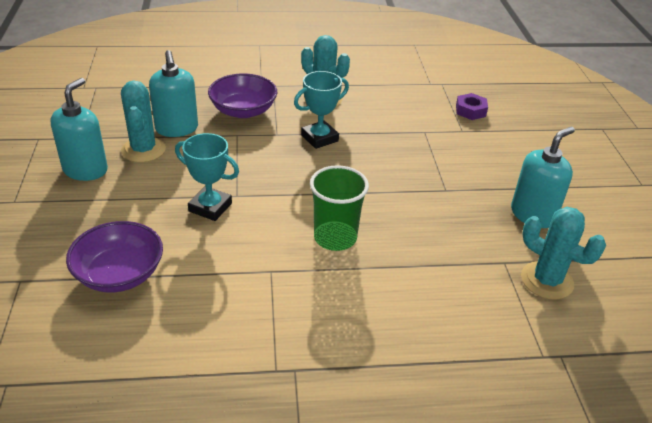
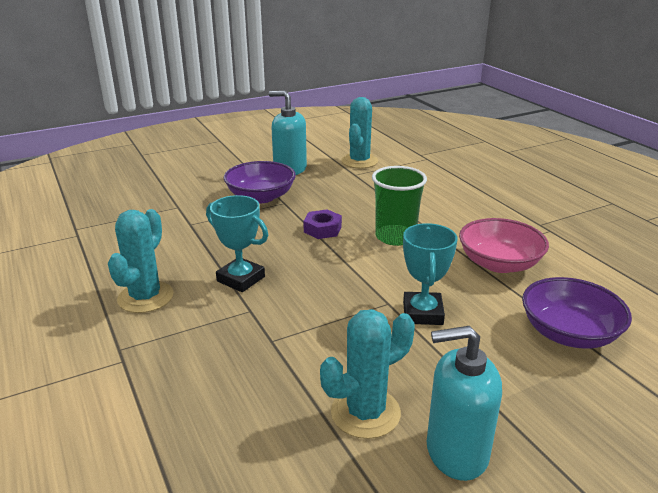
camera: 110 degrees left, 10 degrees down
(177, 129) = (291, 401): turquoise soap dispenser -> none
(242, 287) = (499, 263): none -> pink bowl
(243, 111) = (207, 354): purple bowl -> purple bowl (261, 197)
(470, 111) = (135, 207): purple nut -> purple nut (322, 229)

